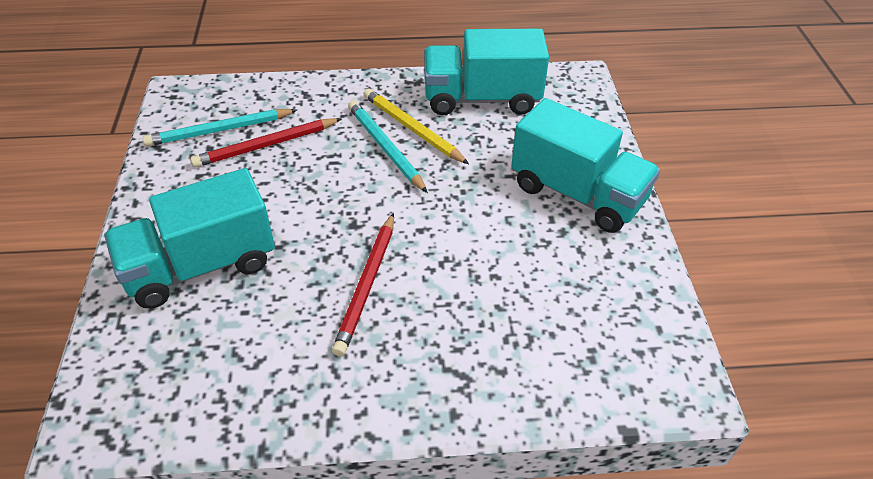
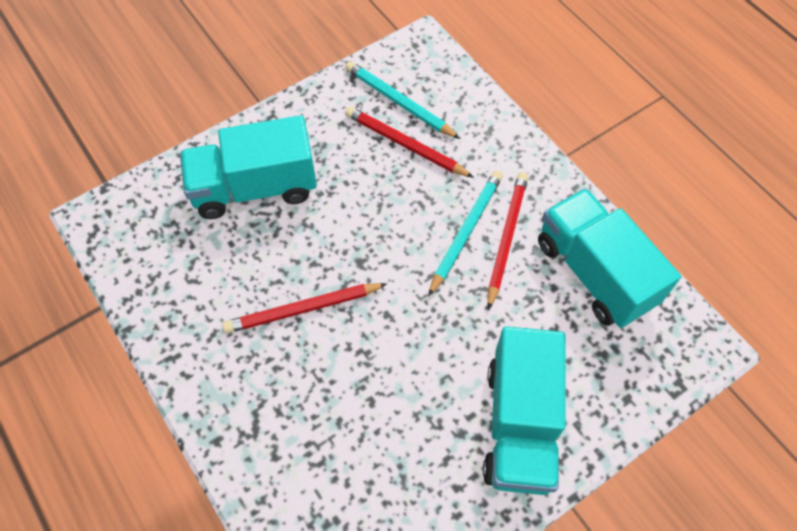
camera: 60 degrees right, 15 degrees up
(201, 266) = (255, 188): turquoise truck -> turquoise truck turned 45 degrees counterclockwise
(412, 129) = (506, 238): yellow pencil -> red pencil

